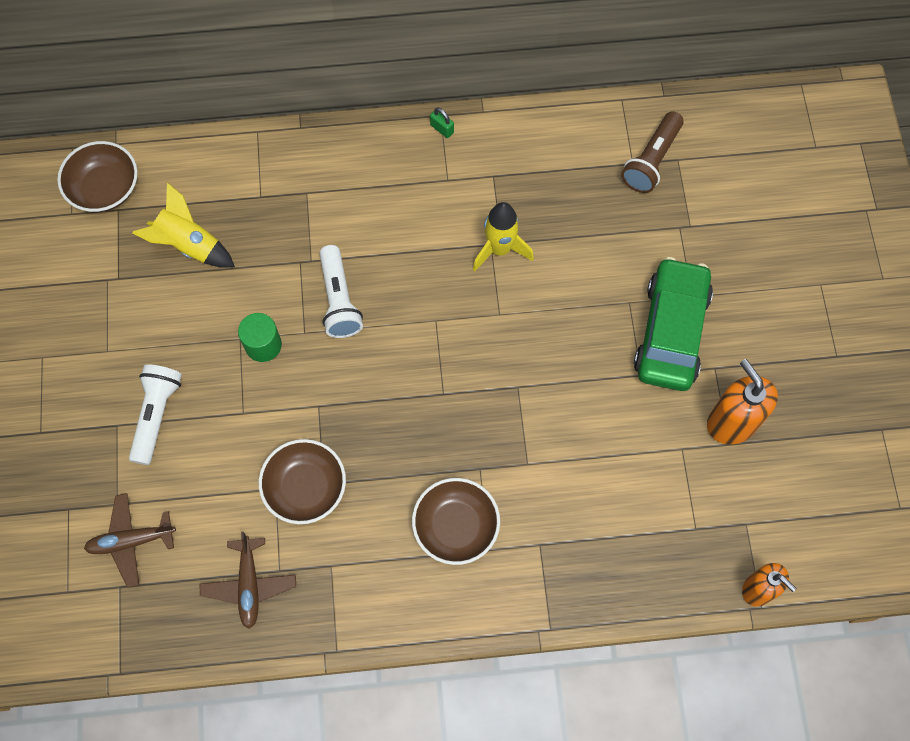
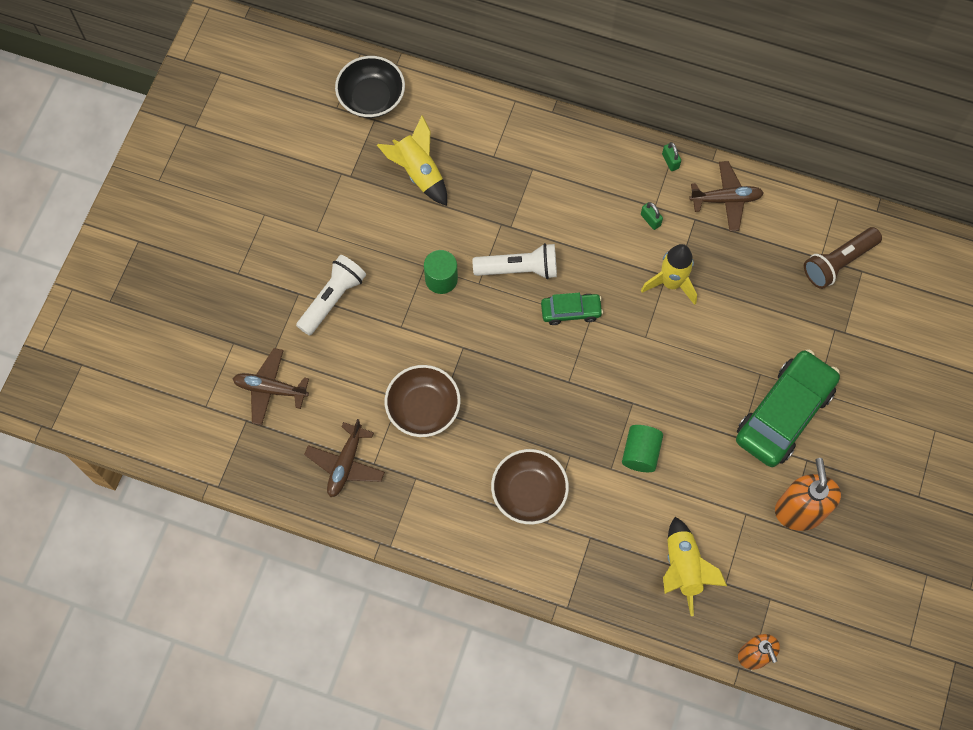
camera: 25 degrees right, 0 degrees up
(104, 188) = (371, 97): brown bowl -> black bowl
(339, 300) = (519, 269): white flashlight -> white flashlight turned 105 degrees counterclockwise
(412, 321) = (571, 311): none -> green car
(449, 195) = (650, 220): none -> green padlock
(514, 144) = (726, 199): none -> brown plane
(549, 434) = (640, 453): none -> green cylinder
(647, 533) = (683, 568): none -> yellow rocket

